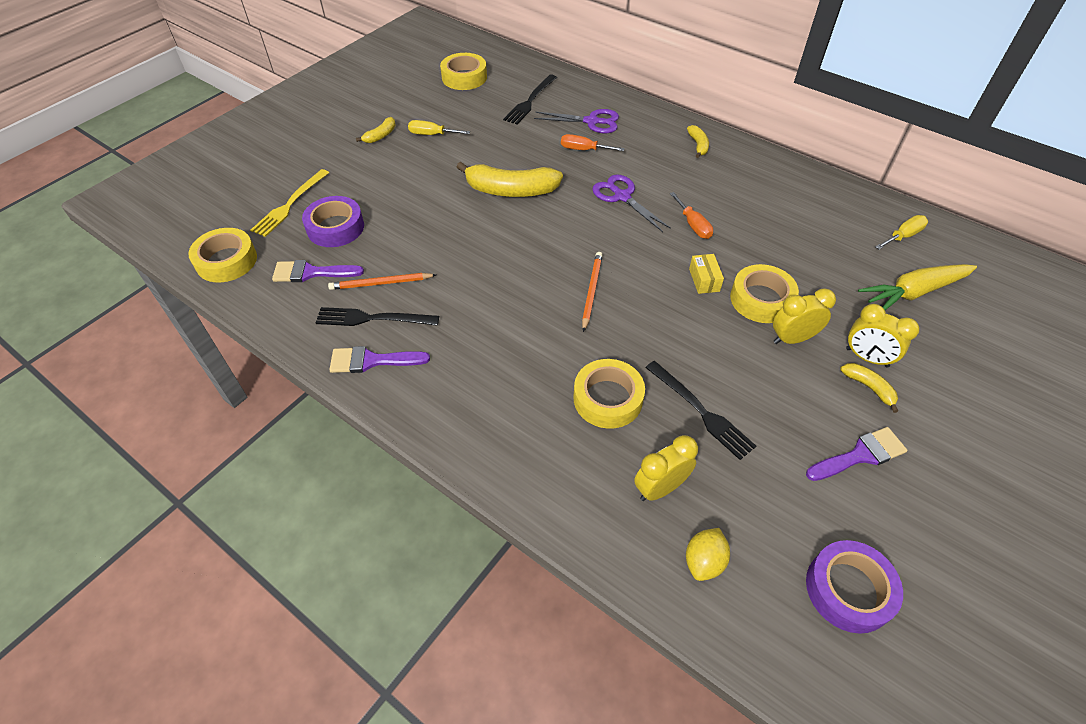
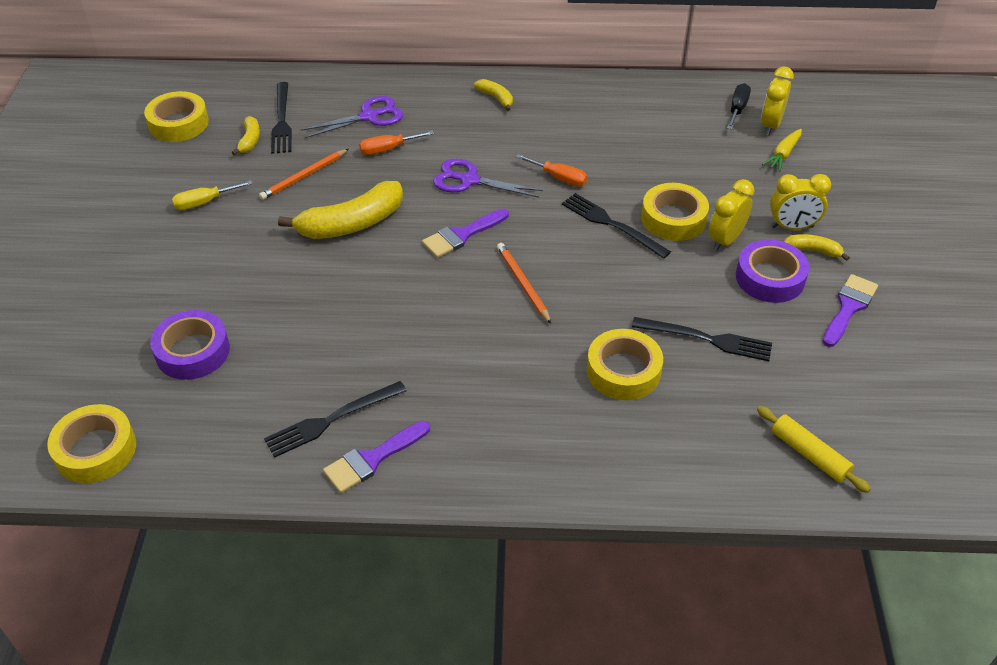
camera: 35 degrees left, 5 degrees down
(290, 204) = (109, 353): yellow fork -> none
(311, 273) = (214, 410): purple brush -> purple brush (461, 235)
(381, 136) = (143, 229): yellow banana -> yellow banana (250, 140)
(381, 283) = (304, 382): orange pencil -> orange pencil (304, 176)
(660, 488) = (729, 419): yellow clock -> yellow clock (770, 125)
(704, 280) = (612, 224): yellow box -> black fork
(704, 561) = (809, 454): yellow lemon -> yellow rolling pin
(848, 590) = (920, 412): purple tape -> purple tape (770, 278)
(903, 236) = (737, 109): yellow screwdriver -> black screwdriver
(914, 292) = (783, 154): yellow carrot -> yellow carrot, size x0.57

